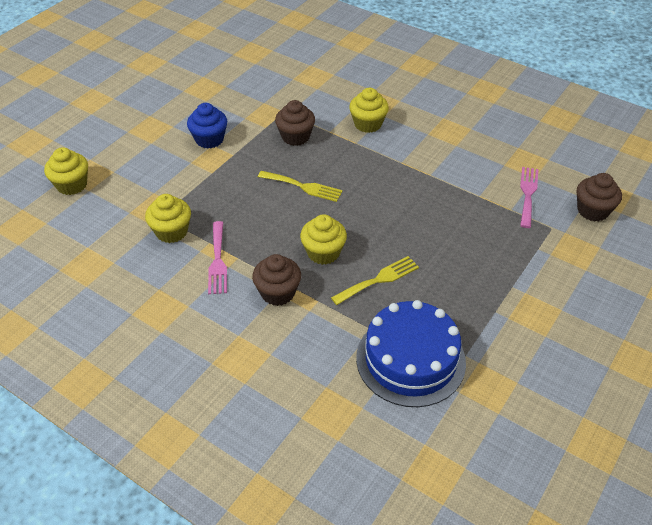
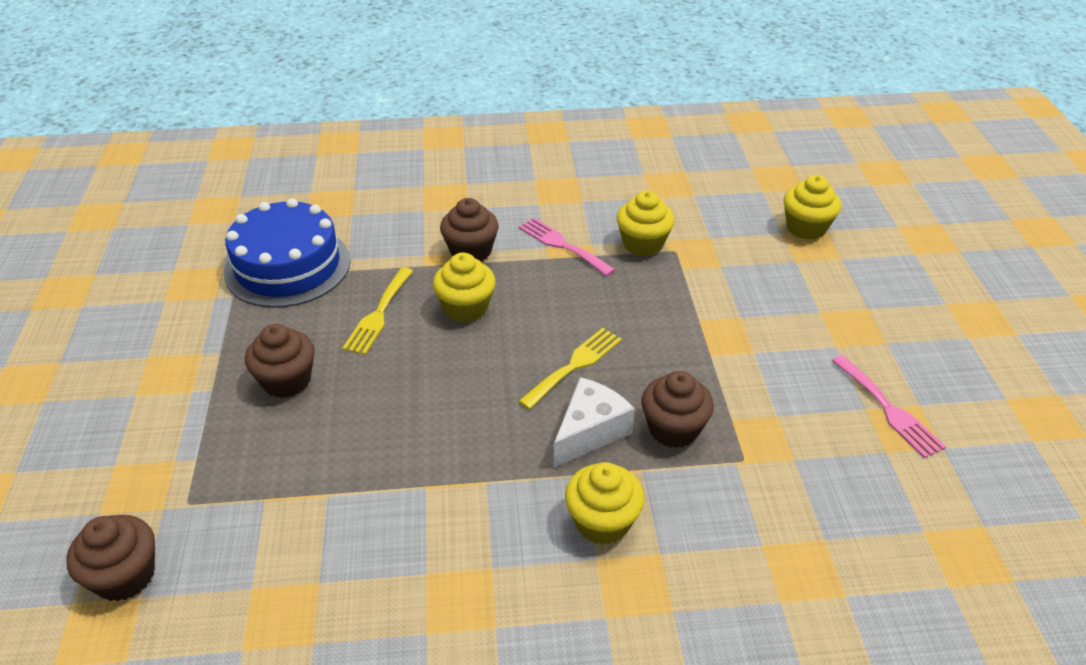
camera: 140 degrees right, 5 degrees down
(209, 139) = (767, 356): blue cupcake -> none
(303, 186) = (574, 365): yellow fork -> yellow fork turned 150 degrees clockwise
(333, 155) = (590, 432): none -> white cheese
(464, 266) = (287, 381): none -> brown cupcake
(528, 194) = (249, 544): pink fork -> pink fork (889, 409)

